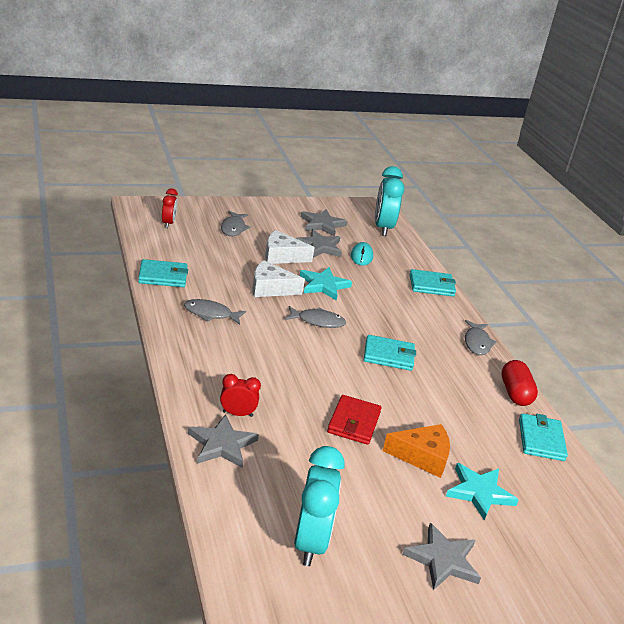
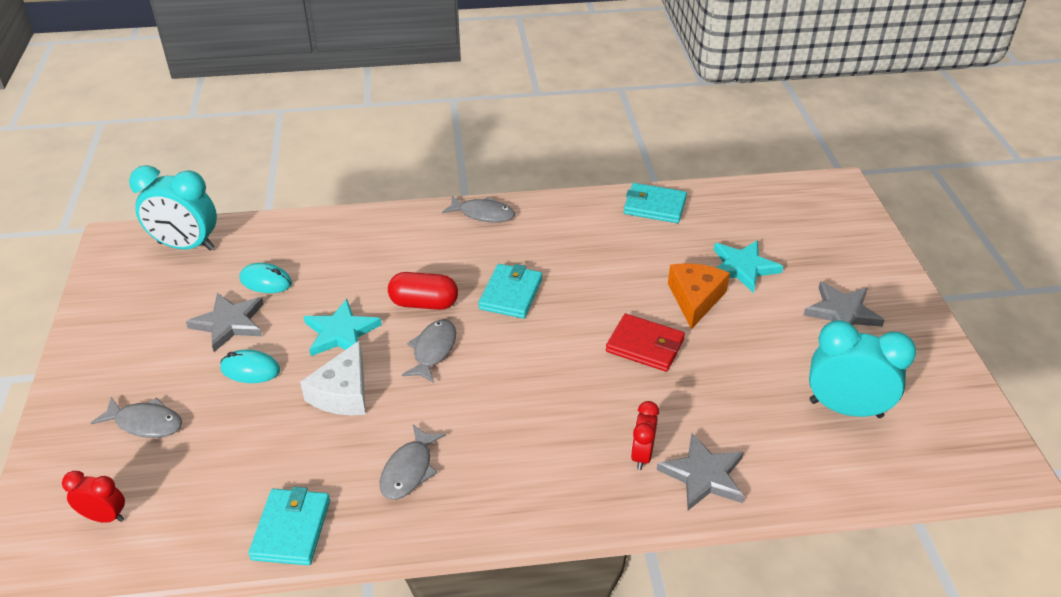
camera: 75 degrees left, 10 degrees up
(282, 256) = (250, 369): white cheese -> turquoise mouse
(322, 224) = (160, 310): grey star -> none
(431, 285) = (352, 227): turquoise wallet -> none
(515, 393) = (578, 206): red capsule -> red capsule (424, 303)

